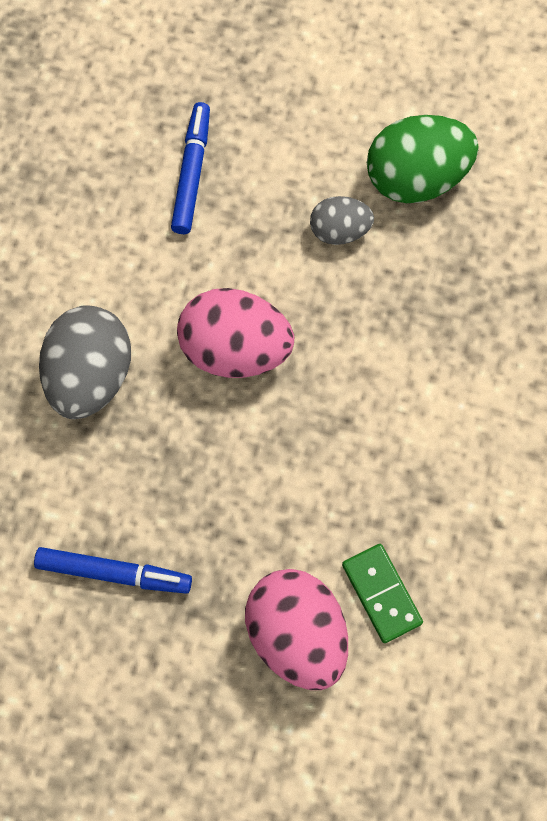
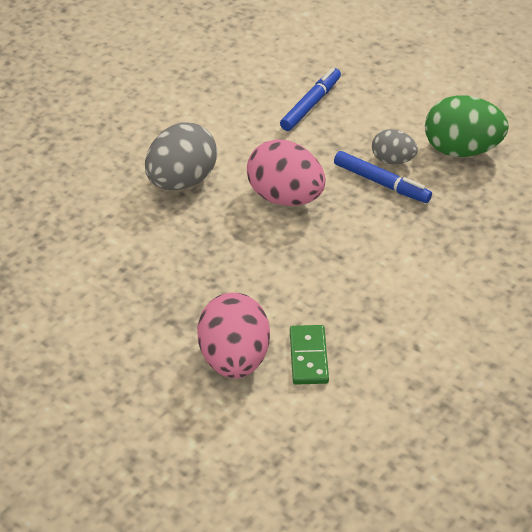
camera: 25 degrees right, 25 degrees down
(114, 573) = (132, 283): blue marker -> blue marker (381, 183)

